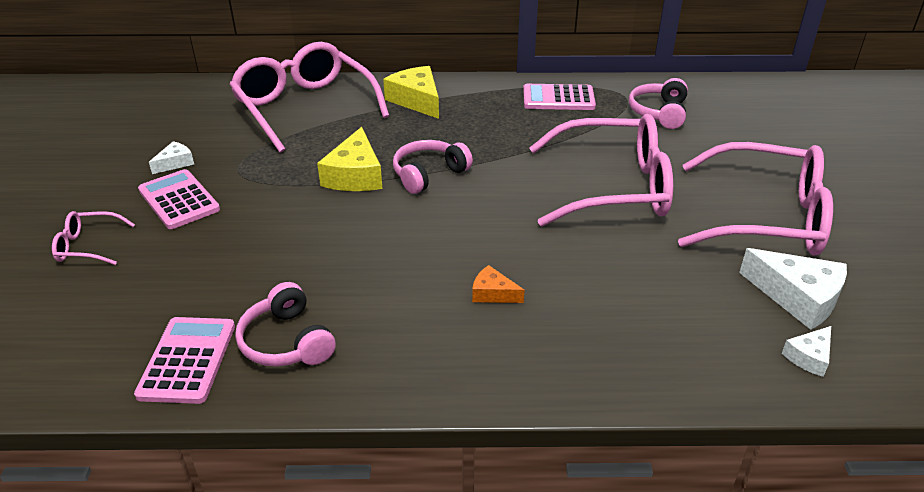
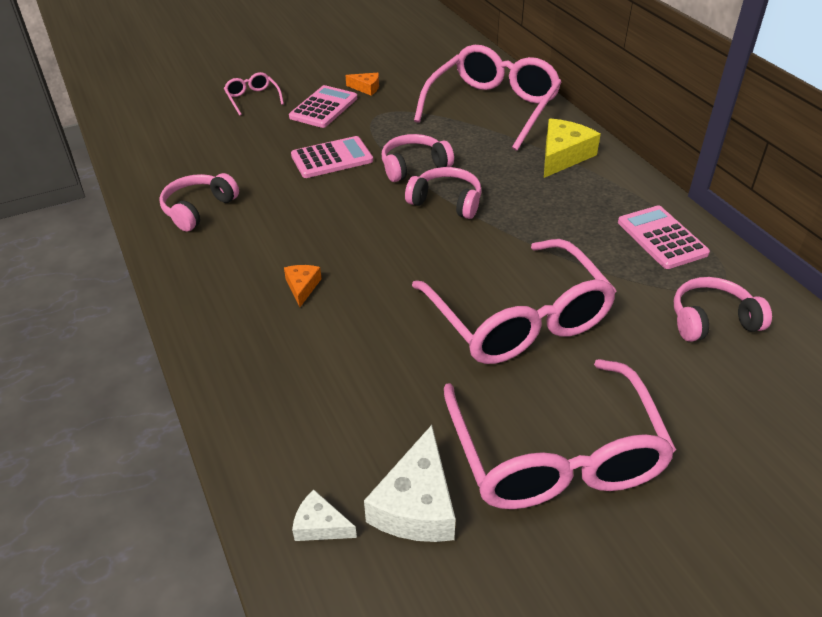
camera: 65 degrees right, 5 degrees up
(175, 163) = (366, 88): white cheese -> orange cheese
(188, 360) = (164, 178): pink calculator -> pink calculator (332, 158)
(355, 175) = (414, 166): yellow cheese -> pink headphones

